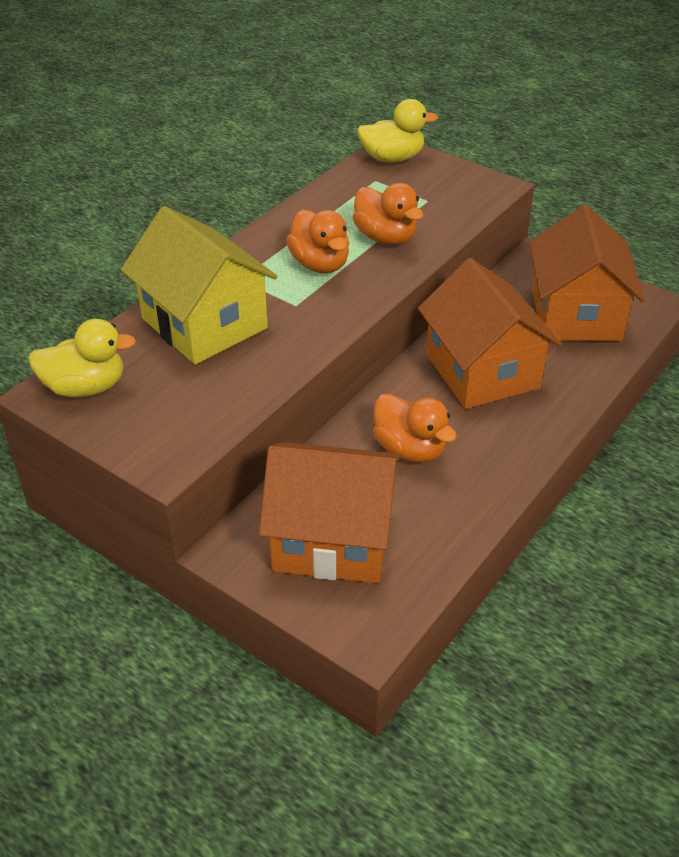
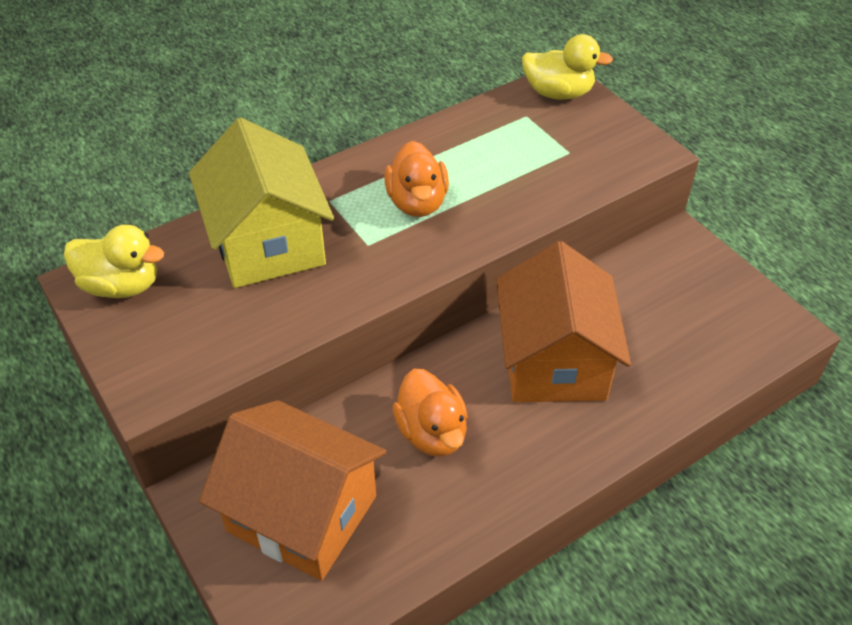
camera: 20 degrees right, 5 degrees up
(385, 237) = (501, 187): orange duck -> none
(575, 314) = (692, 320): orange house -> none

